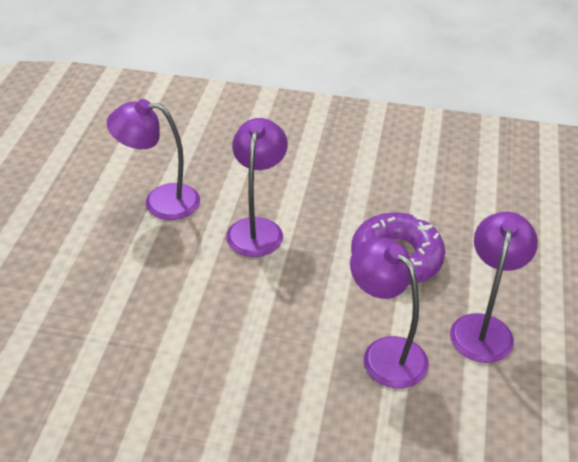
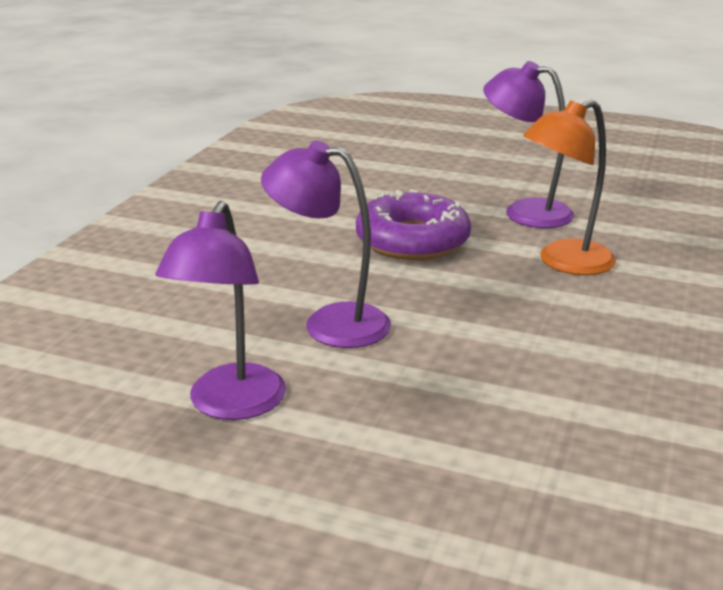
camera: 80 degrees left, 15 degrees down
(385, 353) = (564, 262): purple lamp -> orange lamp

